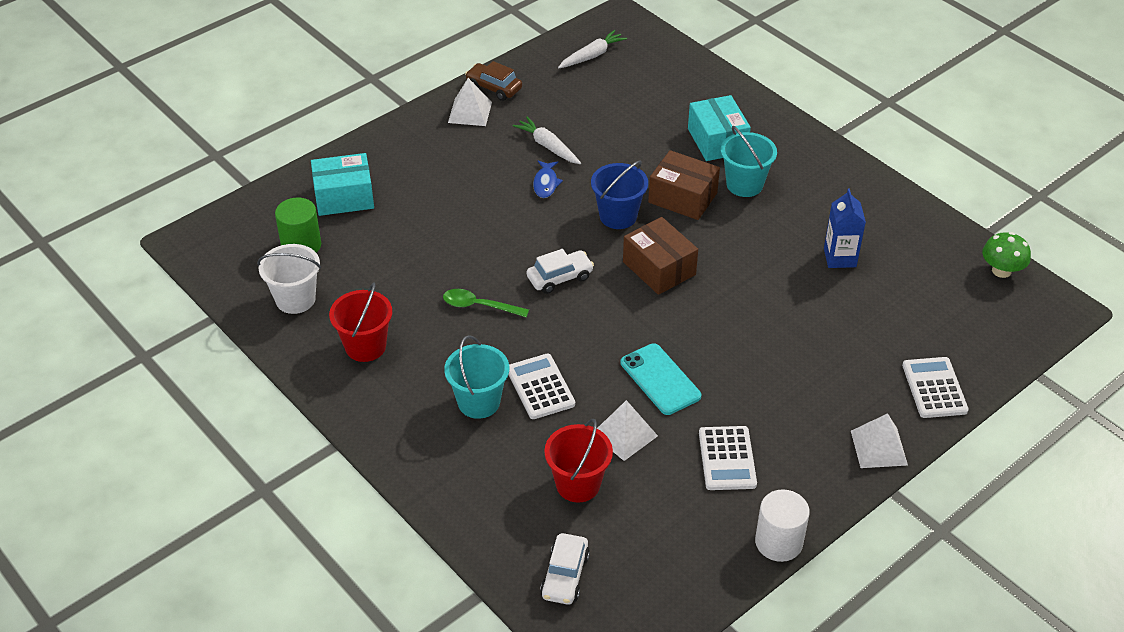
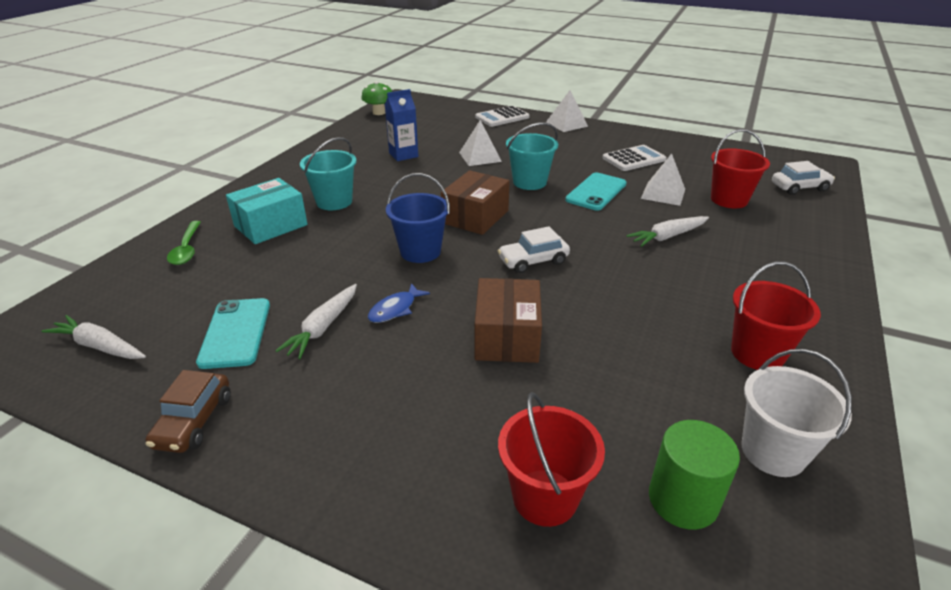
camera: 115 degrees left, 10 degrees down
(344, 197) = (545, 497): turquoise box -> red bucket
(470, 112) = (267, 426): white pyramid -> white pyramid (480, 157)
(479, 306) = (617, 296): green spoon -> green spoon (187, 249)
(479, 402) = (722, 260): turquoise bucket -> turquoise bucket (529, 182)
(540, 387) = (667, 236): white calculator -> white carrot
(545, 183) = (395, 309): blue fish -> blue fish turned 150 degrees clockwise
(560, 277) = (533, 261): white car -> white car turned 60 degrees counterclockwise
(568, 109) = (235, 333): none -> turquoise phone
(682, 198) = (370, 225): brown box -> brown box (507, 337)
(778, 542) = (671, 137): white cylinder -> none

